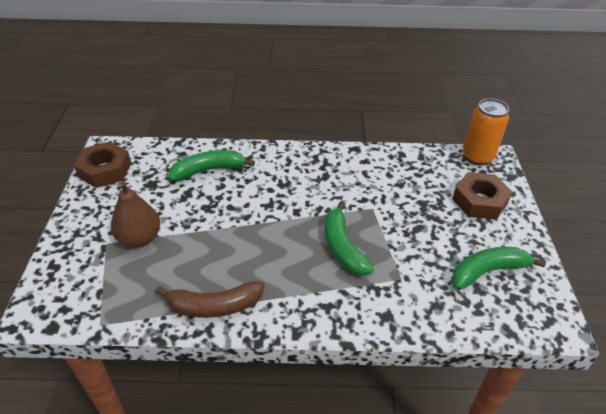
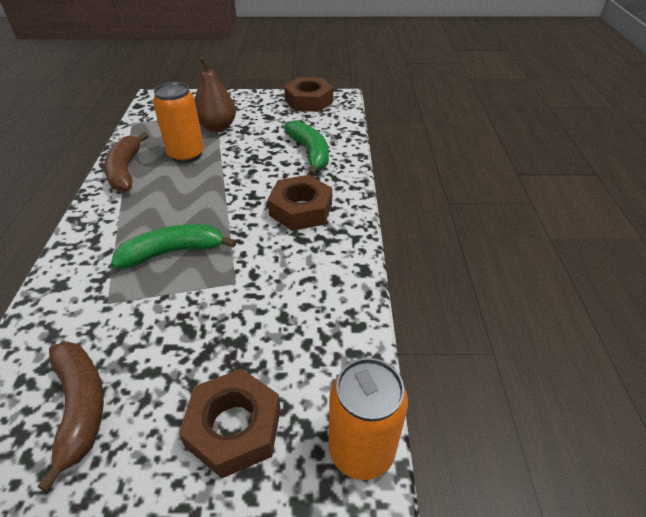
camera: 90 degrees right, 0 degrees up
(192, 258) = (186, 155): none -> orange can
(290, 176) = (301, 209): none -> brown nut
(487, 271) = (80, 407): green banana -> brown banana

